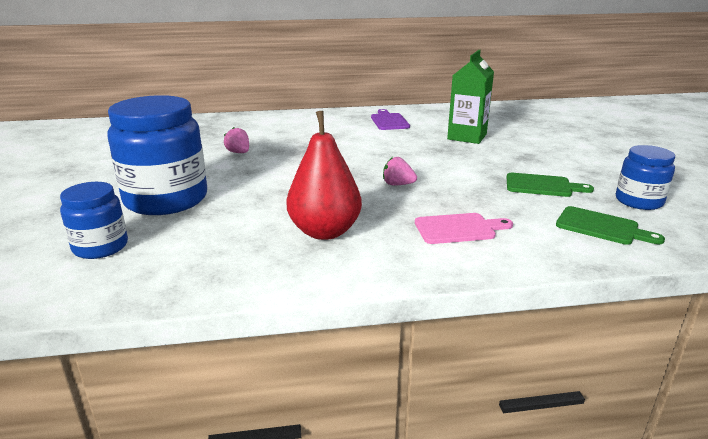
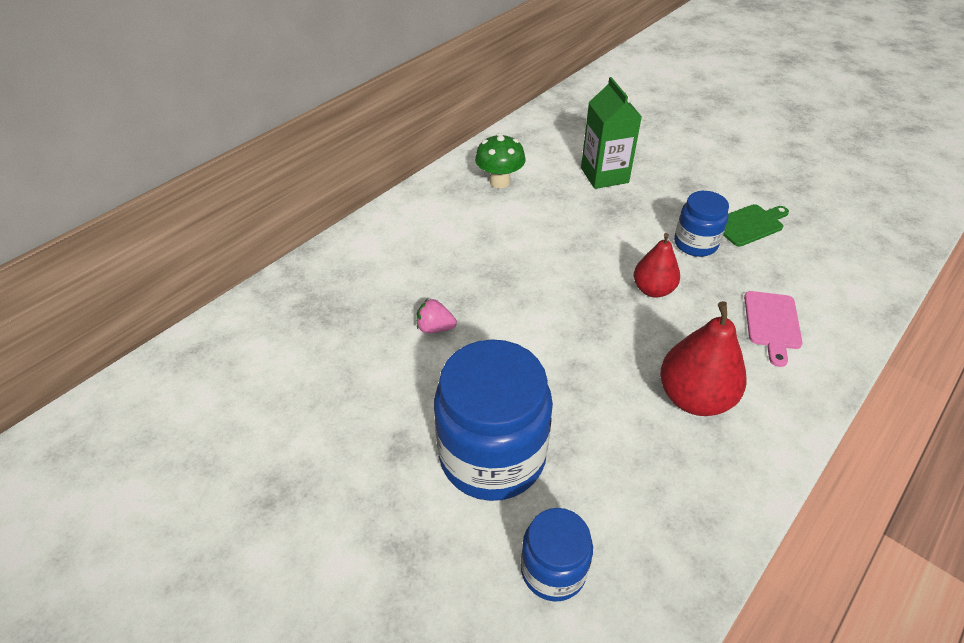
camera: 40 degrees left, 20 degrees up
(389, 121) = (499, 182): purple cutting board -> green mushroom
(398, 184) = (653, 289): pink strawberry -> red pear
(458, 229) = (772, 323): pink cutting board -> pink cutting board turned 150 degrees clockwise
(601, 227) = (844, 258): green cutting board -> none
(638, 201) = (826, 209): blue jar -> blue jar (695, 244)

